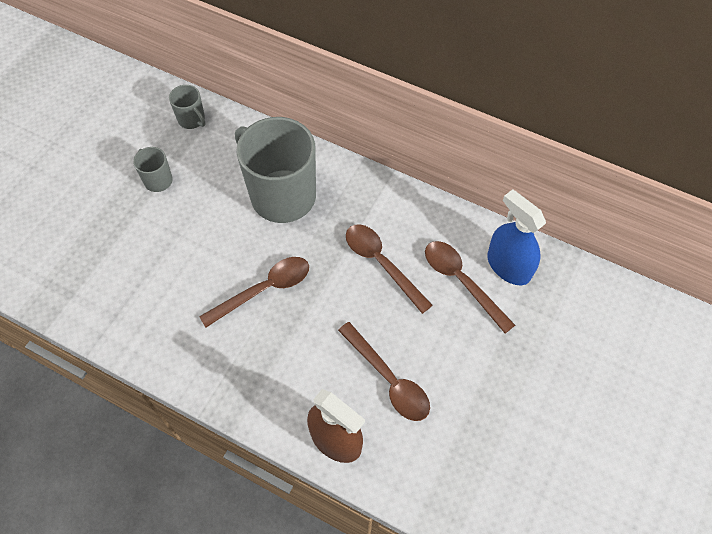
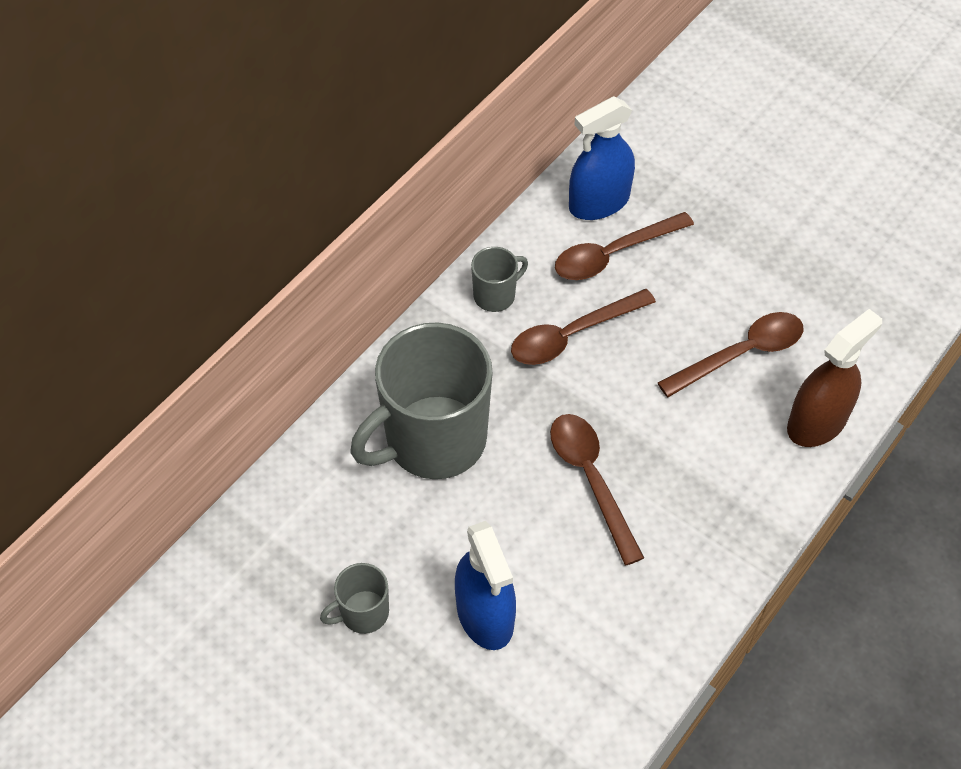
camera: 80 degrees left, 5 degrees down
(160, 242) = (485, 615): none -> blue spray bottle
(192, 120) = (250, 554): grey mug -> grey mug (495, 295)

